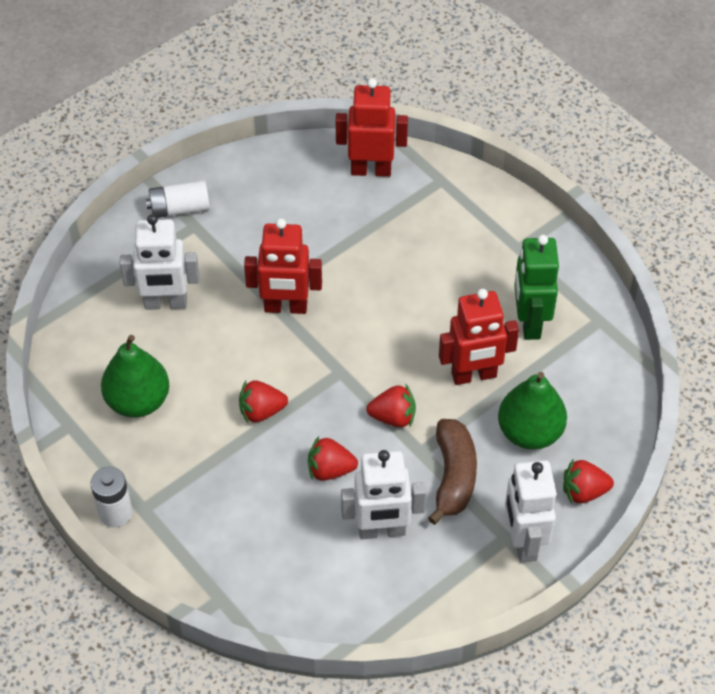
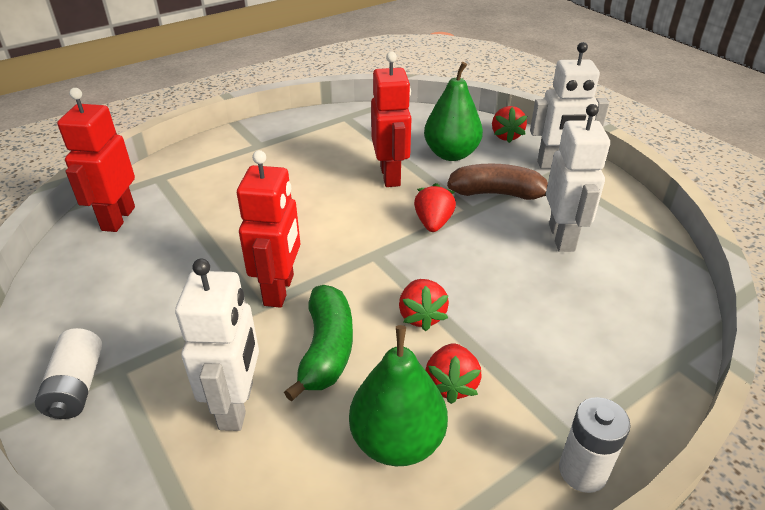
camera: 85 degrees left, 15 degrees down
(220, 349) = (326, 349): none -> green banana
(330, 470) = (496, 267): red strawberry -> red strawberry (451, 384)
(529, 322) = (340, 146): green robot -> none

